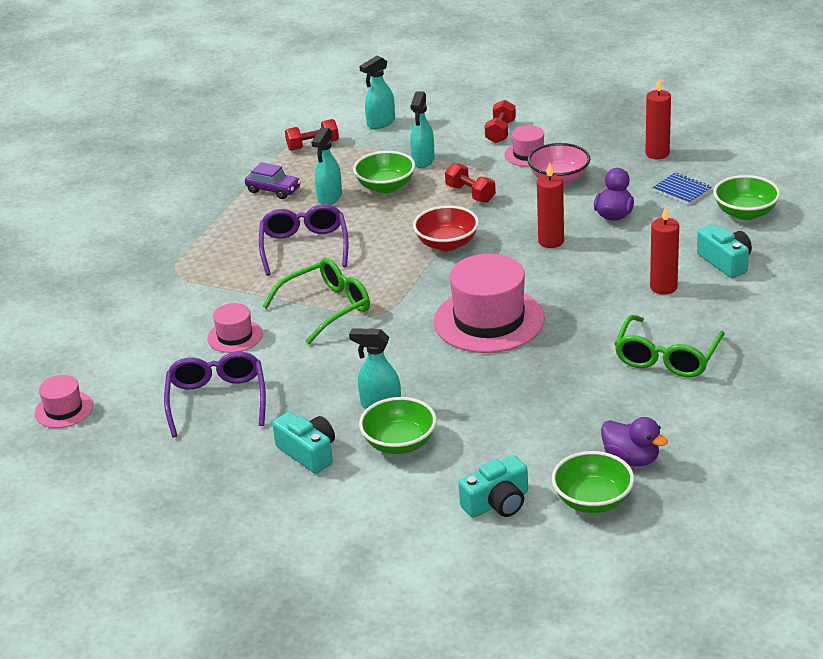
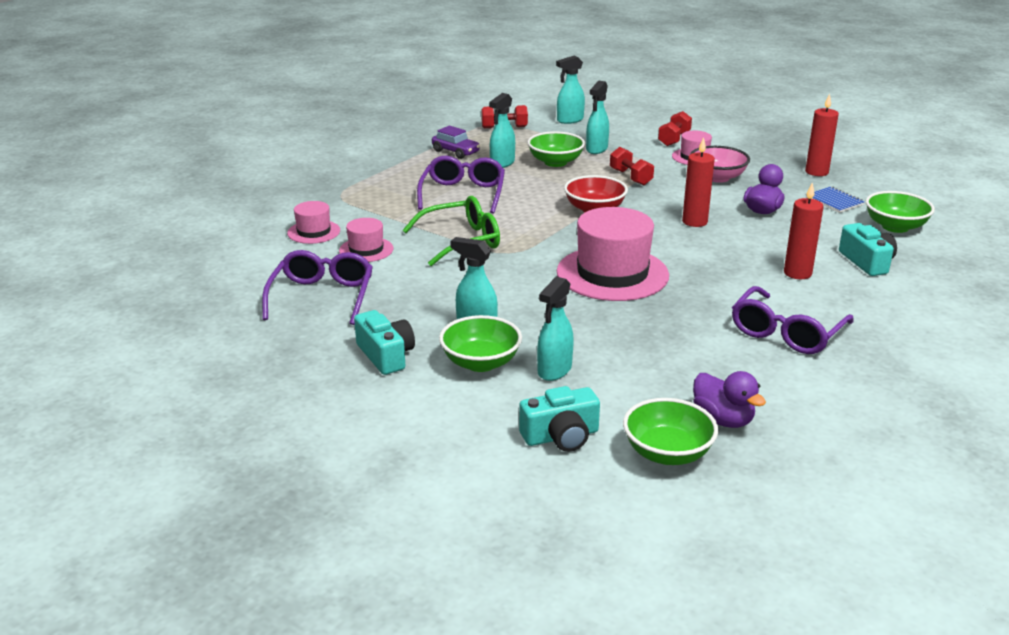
camera: 10 degrees right, 5 degrees down
(64, 410) = (179, 281): pink hat -> pink hat (313, 232)
(469, 438) = (554, 370): none -> turquoise spray bottle
(667, 358) = (786, 333): green glasses -> purple glasses

